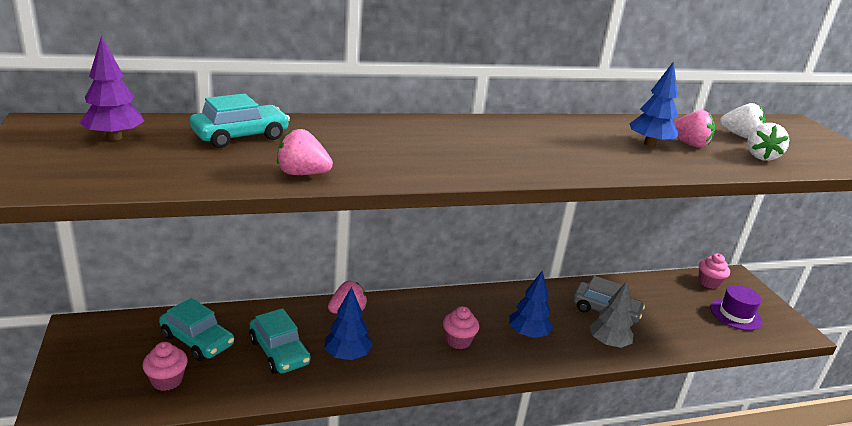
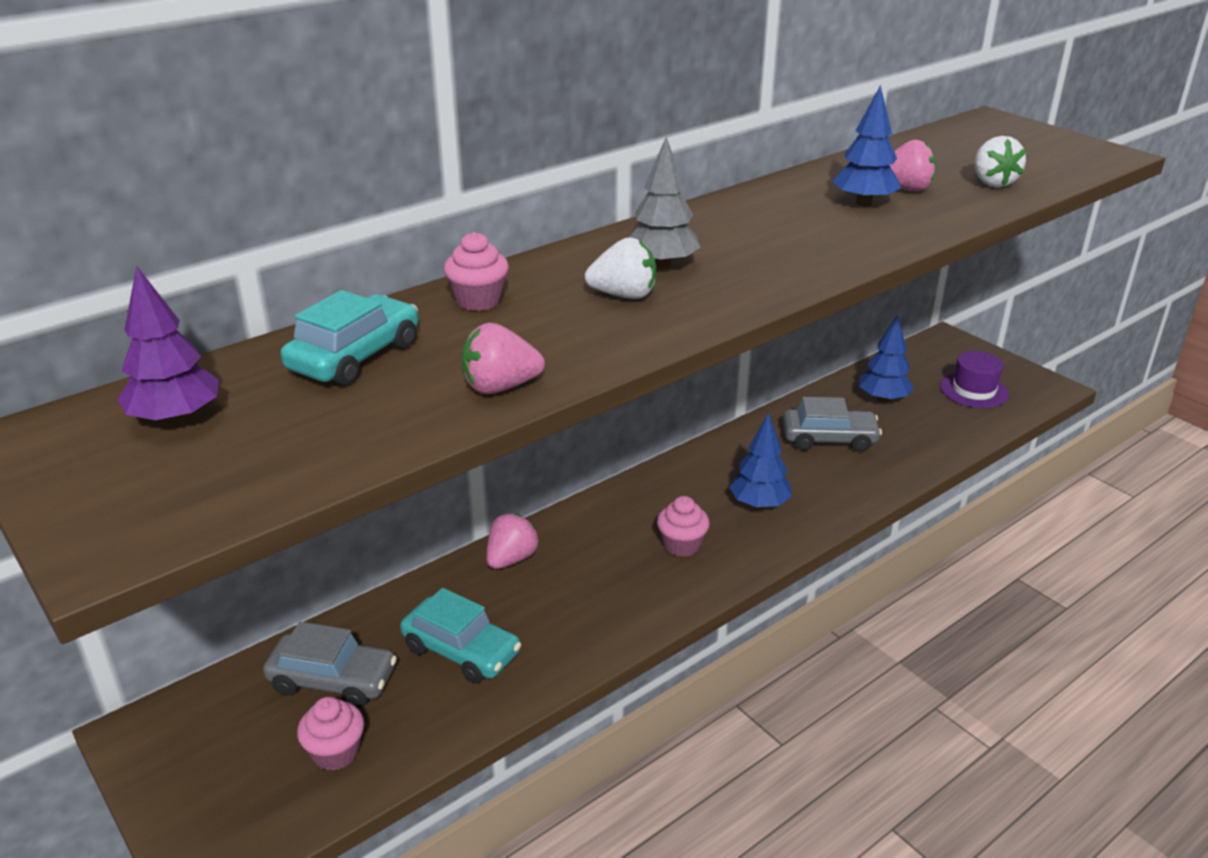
camera: 20 degrees left, 5 degrees up
(197, 340) = (333, 680): turquoise car -> grey car
(347, 355) = (555, 619): blue tree -> blue tree (883, 399)
(608, 343) = (858, 481): grey tree -> grey tree (662, 265)
(709, 283) = (922, 359): pink cupcake -> pink cupcake (478, 301)
(739, 135) = (947, 159): white strawberry -> white strawberry (624, 295)

